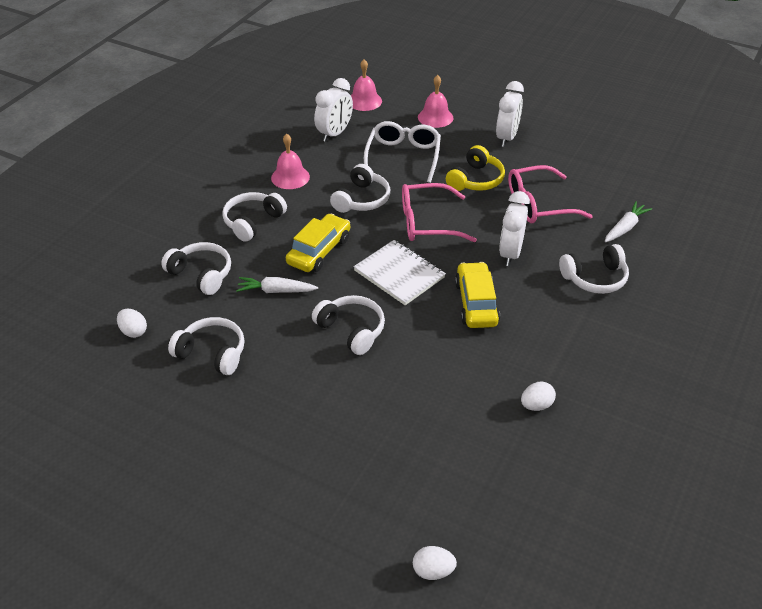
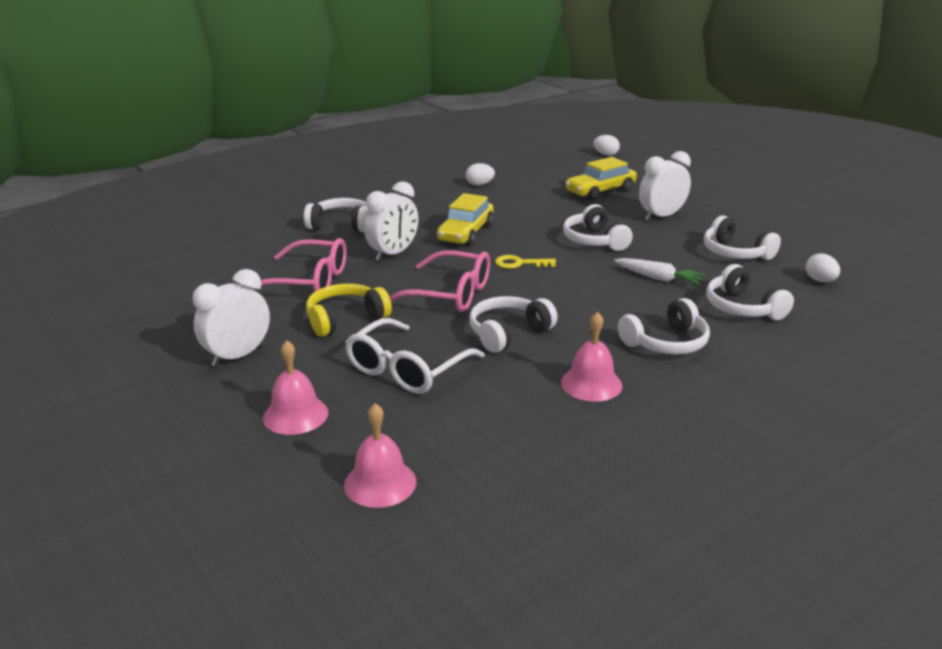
camera: 155 degrees left, 15 degrees down
(319, 251) = (594, 298): yellow car -> yellow car (600, 191)
(334, 134) = (481, 432): white clock -> white clock (661, 216)
(399, 274) = (520, 263): white notebook -> yellow key
(625, 227) = (256, 247): white carrot -> none

